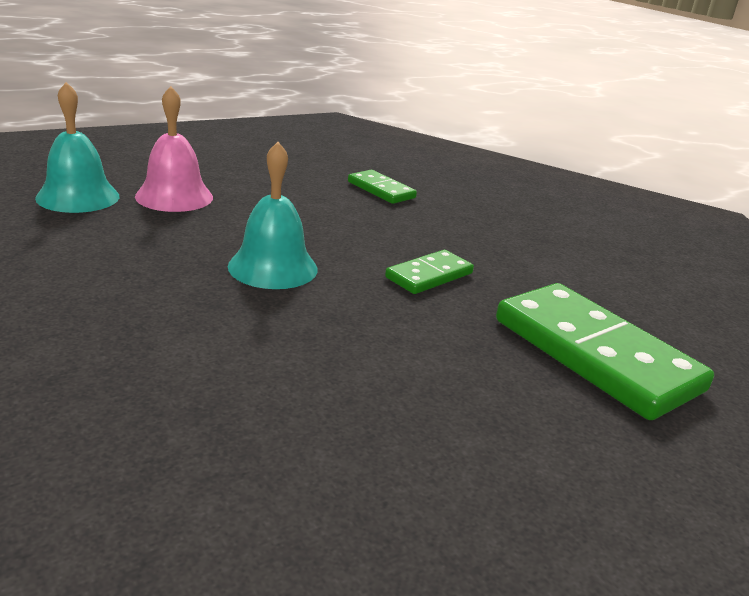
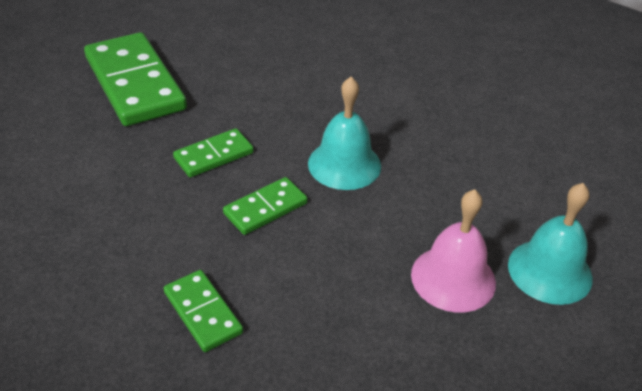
camera: 170 degrees left, 15 degrees up
(354, 237) = (265, 208): none -> green domino

